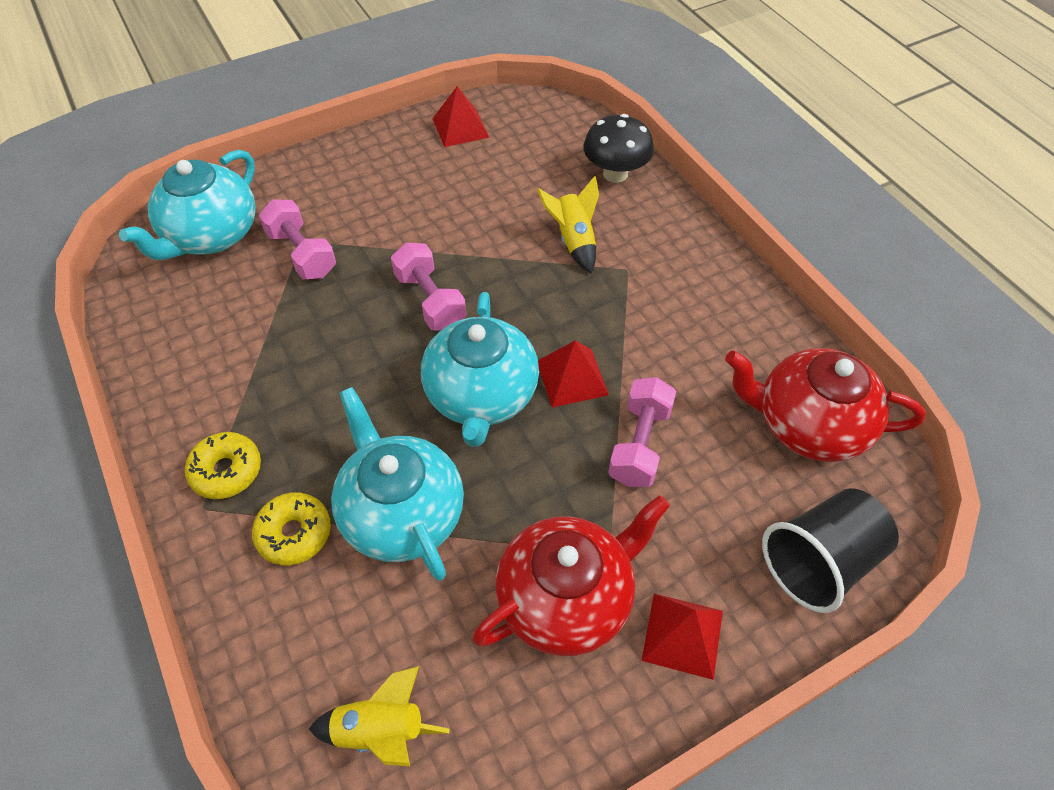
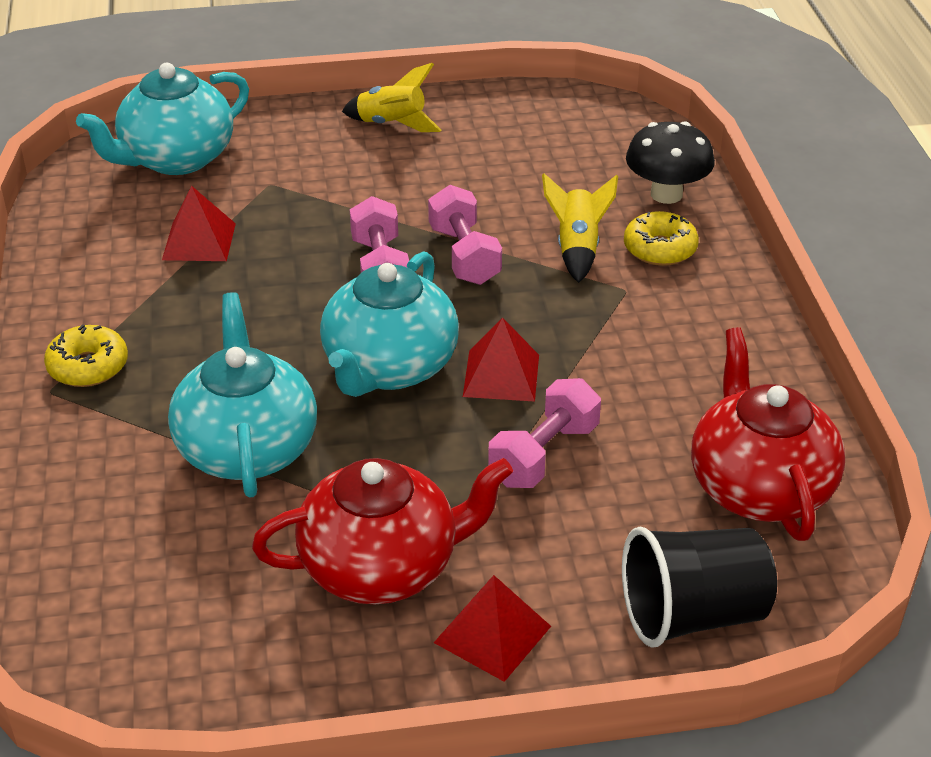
camera: 20 degrees right, 15 degrees down
(294, 533) = (128, 436): yellow donut -> yellow donut (660, 249)
(302, 254) = (263, 195): pink dumbbell -> pink dumbbell (464, 255)
(381, 731) = (130, 620): yellow rocket -> yellow rocket (392, 125)
(460, 127) = (505, 113): red pyramid -> red pyramid (199, 241)
(808, 425) = (759, 487): red teapot -> red teapot turned 45 degrees clockwise

